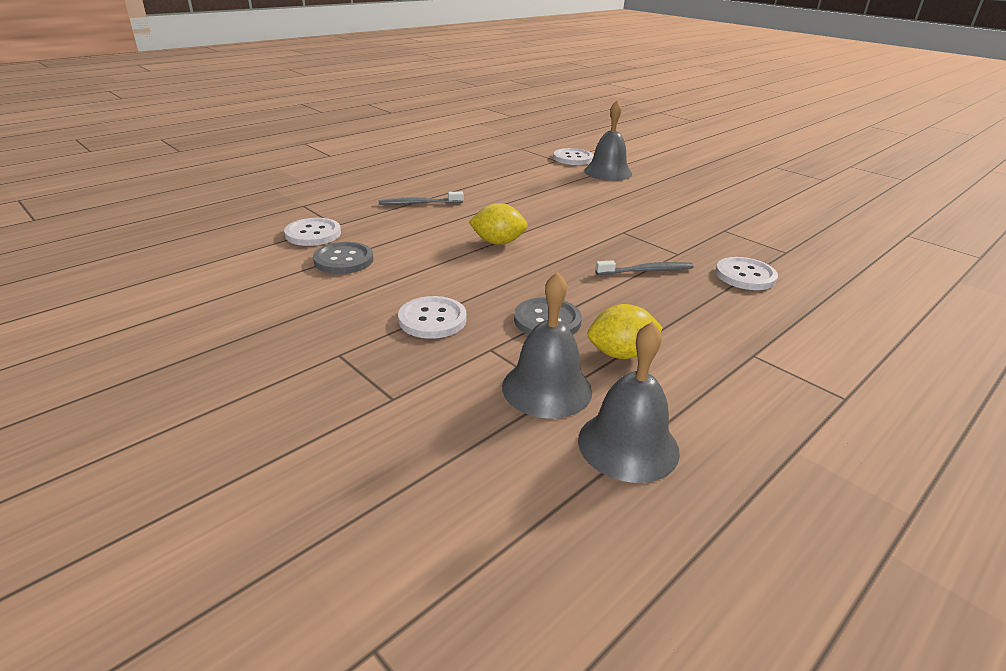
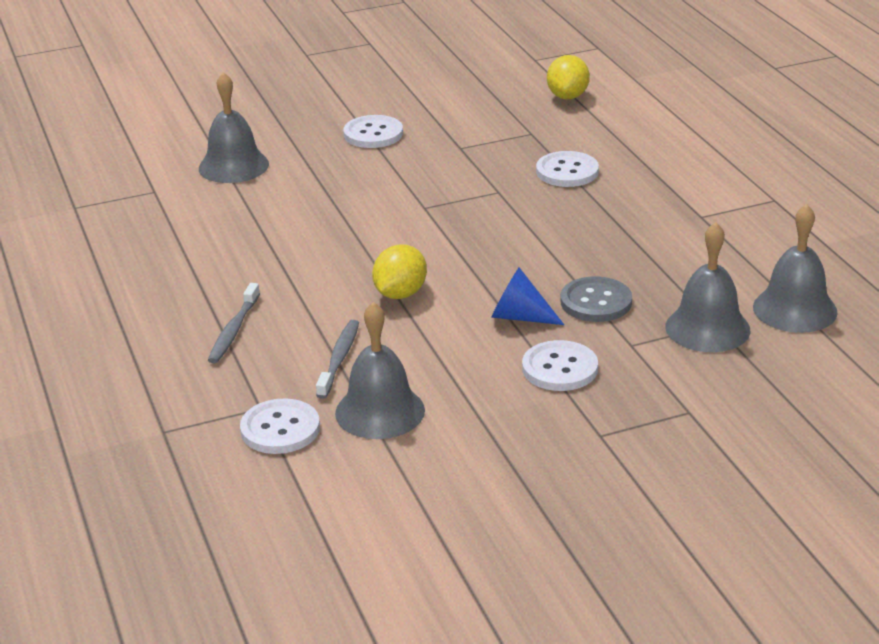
camera: 65 degrees left, 0 degrees up
(343, 260) = (380, 411): grey button -> grey bell
(499, 290) = (519, 317): none -> blue cone
(572, 158) = (158, 177): white button -> white button (373, 134)
(620, 354) = (671, 278): yellow lemon -> yellow lemon (567, 96)
(646, 271) = (526, 220): grey toothbrush -> grey toothbrush (339, 359)

